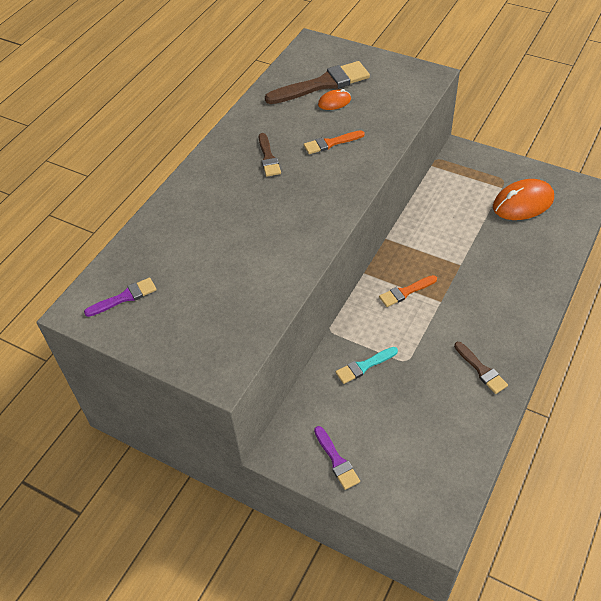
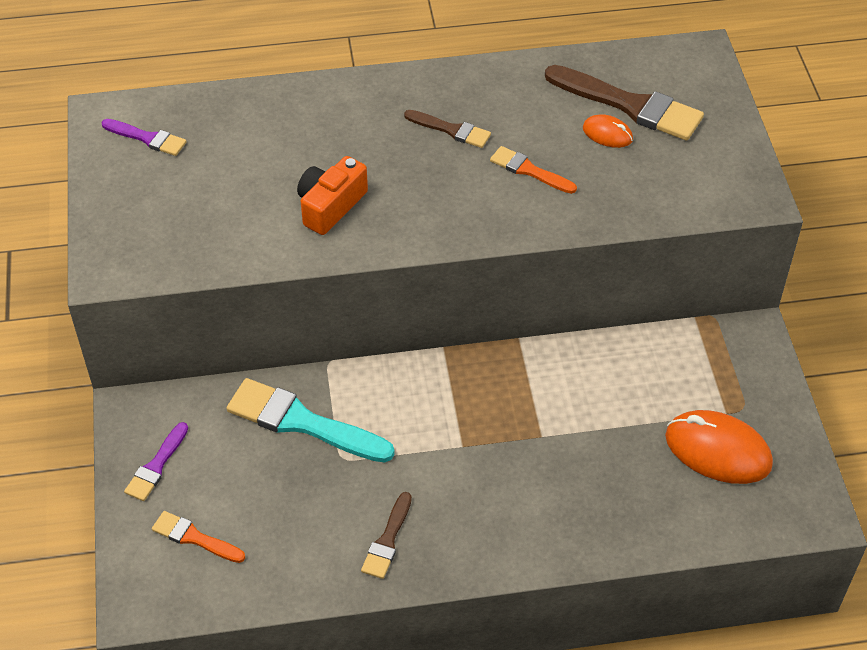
camera: 50 degrees right, 0 degrees up
(268, 158) = (451, 130): brown brush -> brown brush turned 105 degrees counterclockwise
(275, 237) = (330, 206): none -> orange camera
(364, 366) = (302, 422): turquoise brush -> turquoise brush, size x1.85
(405, 292) = (447, 403): orange brush -> orange brush (194, 538)

